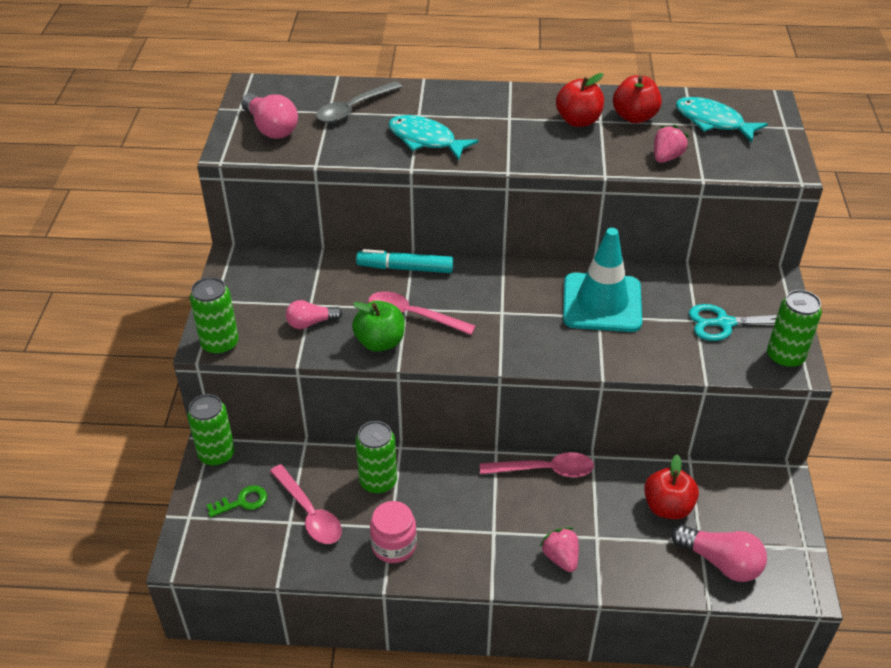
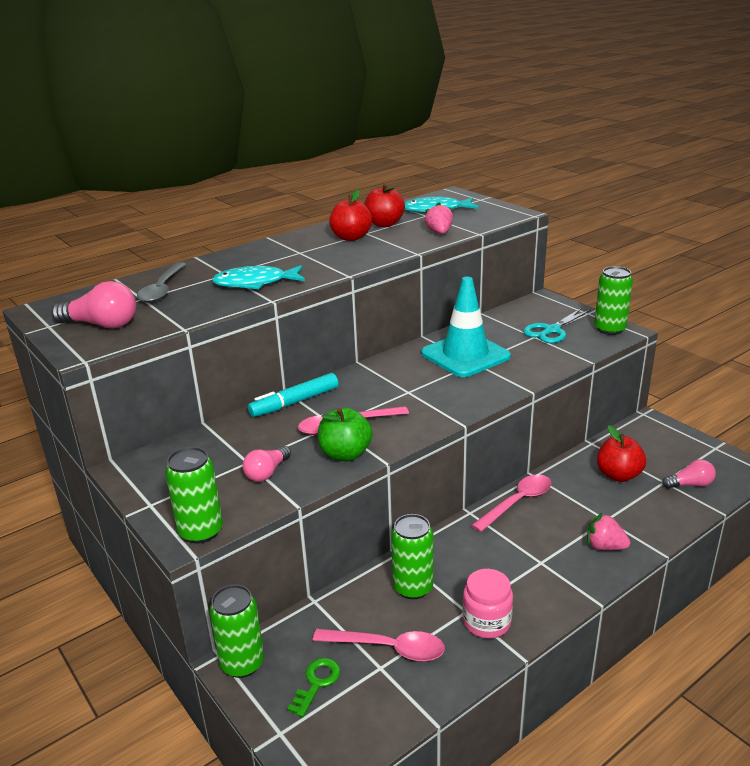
camera: 40 degrees left, 15 degrees down
(720, 562) = (690, 484): pink light bulb -> pink light bulb, size x0.64

